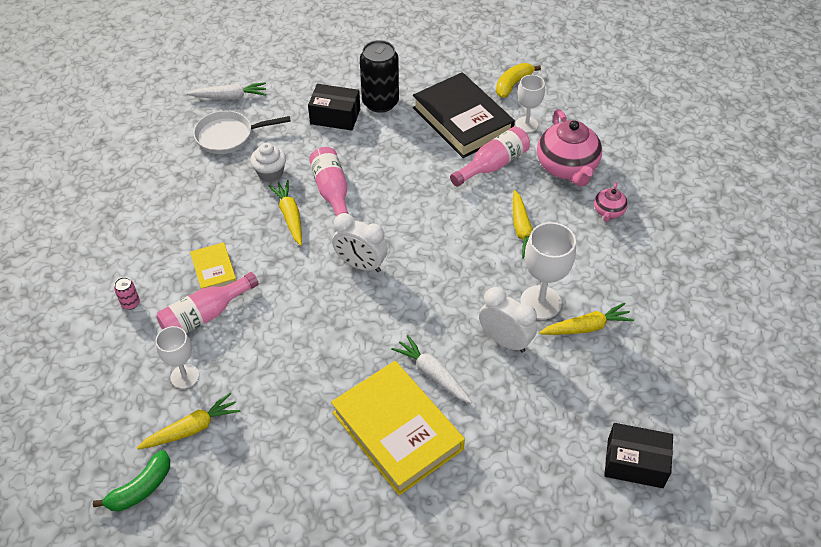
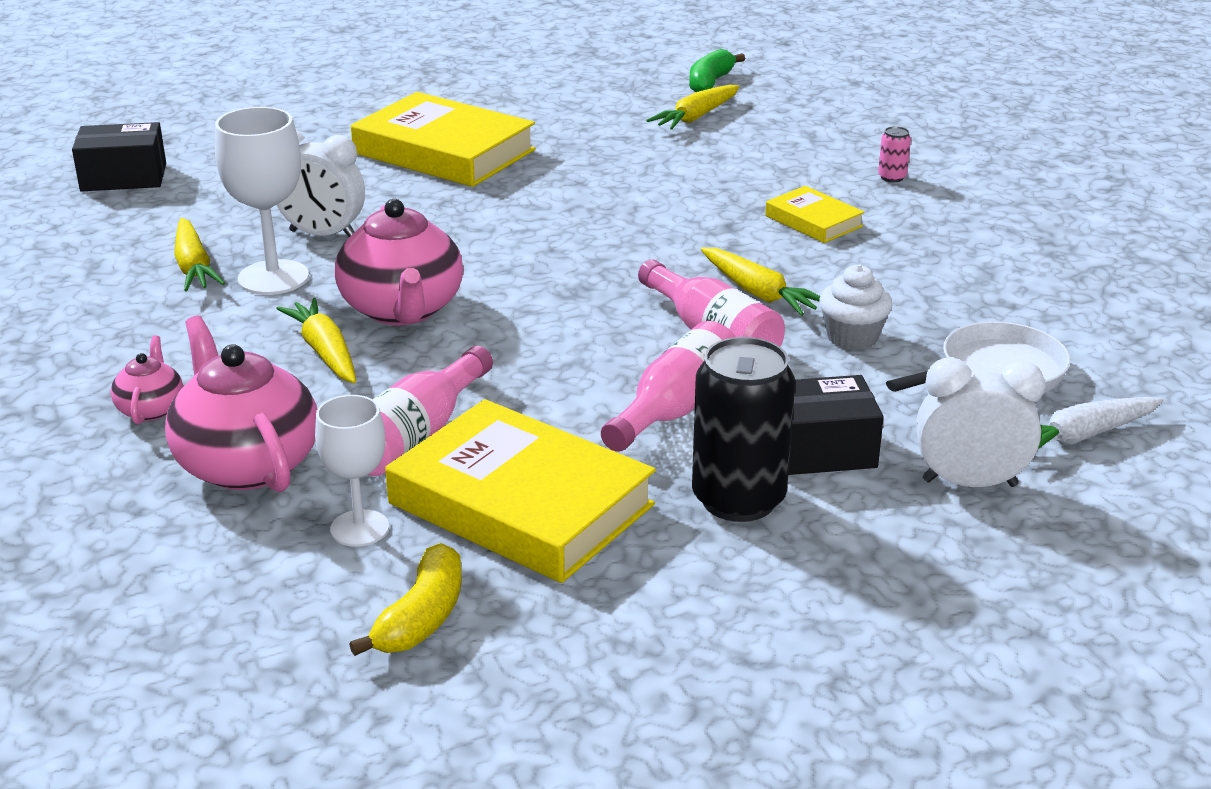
camera: 160 degrees right, 20 degrees down
(185, 376) = (746, 143): white goblet -> none
(205, 315) = (777, 185): pink bottle -> pink bottle (675, 408)
(361, 264) = (592, 264): white clock -> white clock (969, 483)
(432, 374) = (419, 194): white carrot -> none
(462, 120) = (521, 504): black book -> yellow book
(476, 253) = (402, 310): none -> pink teapot
(586, 327) = (194, 267): yellow carrot -> yellow carrot turned 75 degrees counterclockwise

